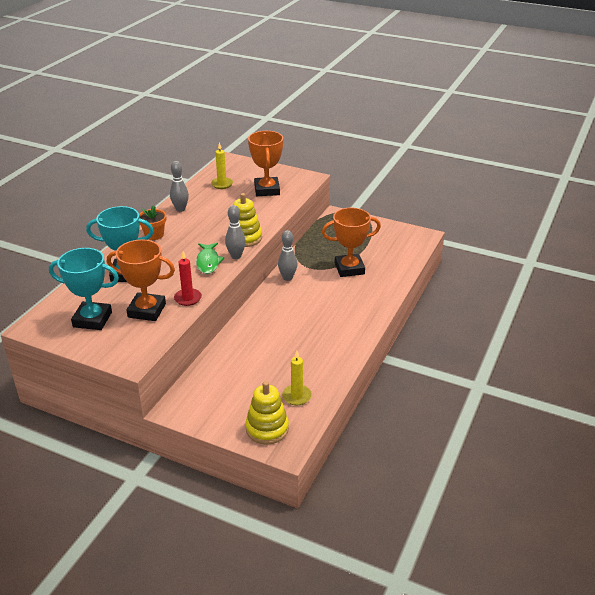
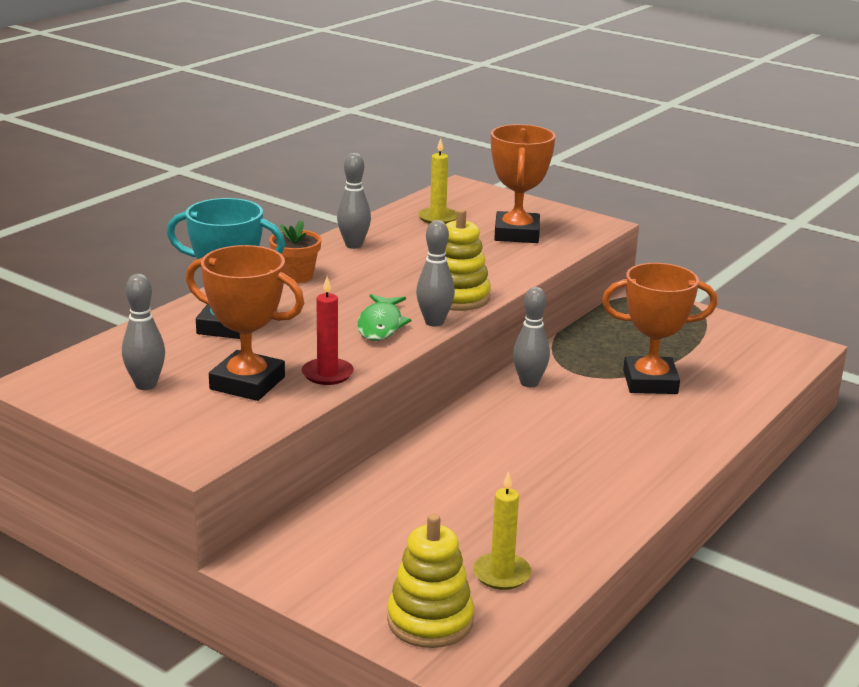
camera: 10 degrees right, 10 degrees down
(92, 319) = (146, 385): turquoise trophy -> grey bowling pin

